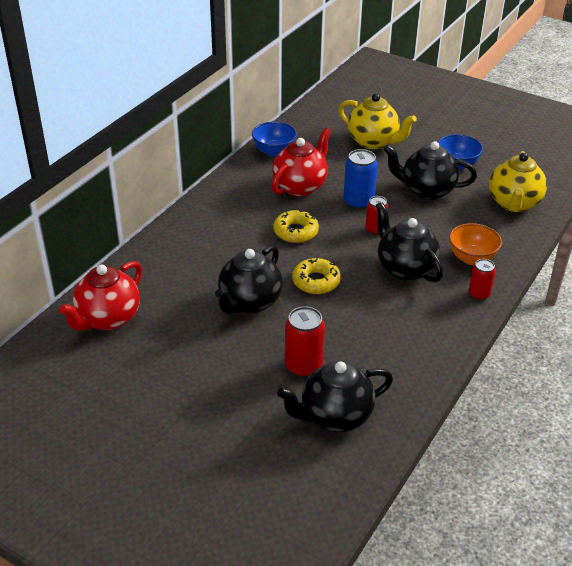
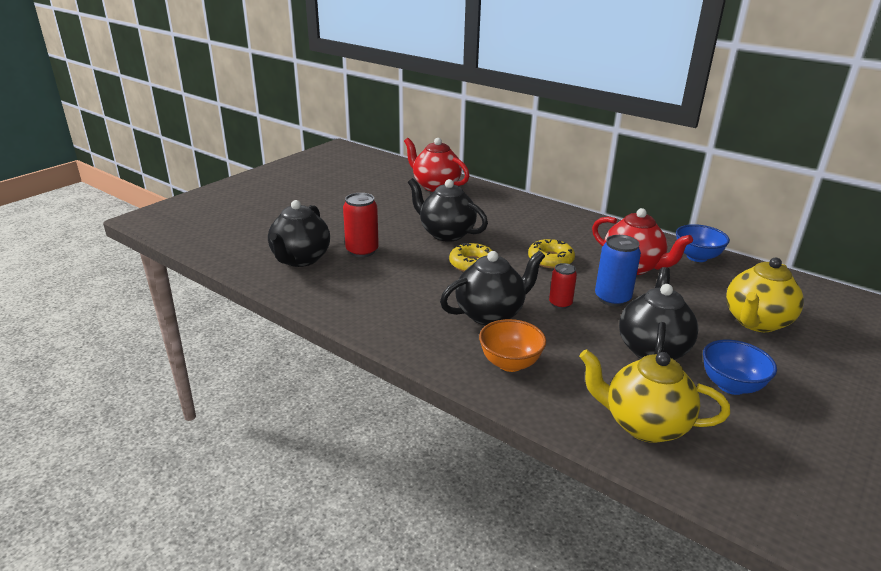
camera: 95 degrees right, 10 degrees down
(335, 416) = (300, 259): black teapot -> black teapot turned 150 degrees counterclockwise
(479, 294) = (441, 357): red can -> none

